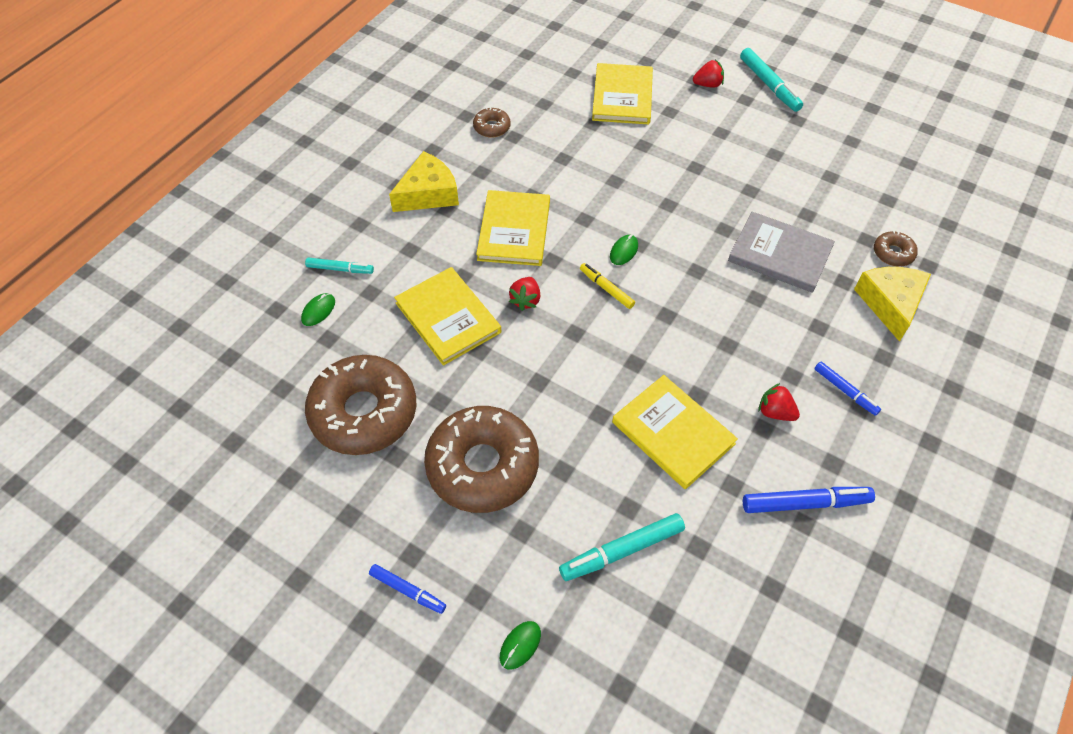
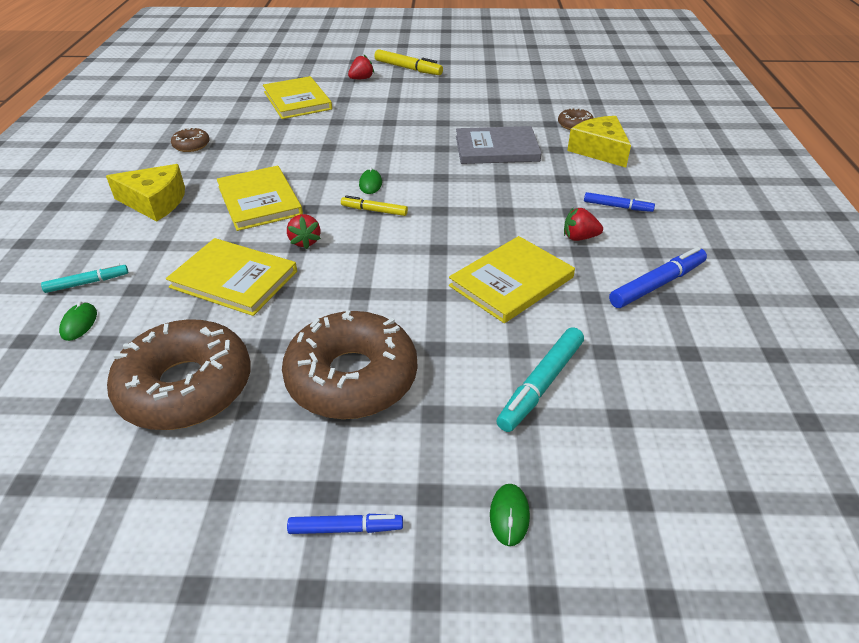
camera: 30 degrees left, 15 degrees down
(428, 193) = (155, 202): yellow cheese -> yellow cheese turned 75 degrees clockwise
(673, 433) = (511, 281): yellow book -> yellow book turned 60 degrees counterclockwise
(769, 85) = (408, 68): turquoise marker -> yellow marker

